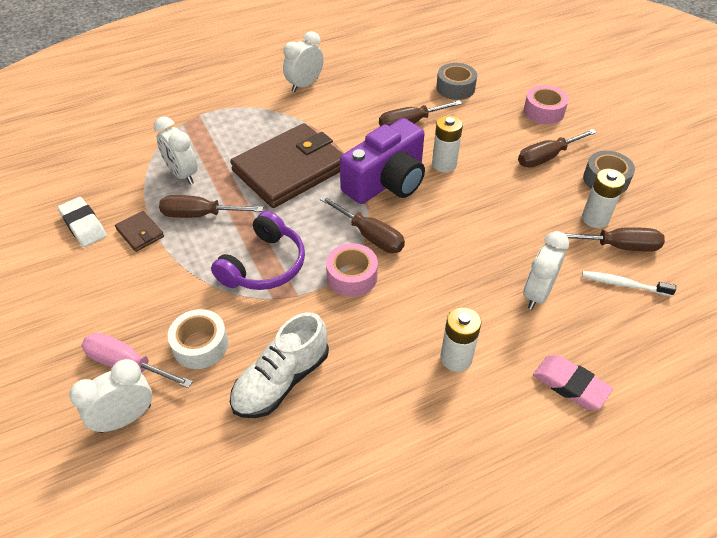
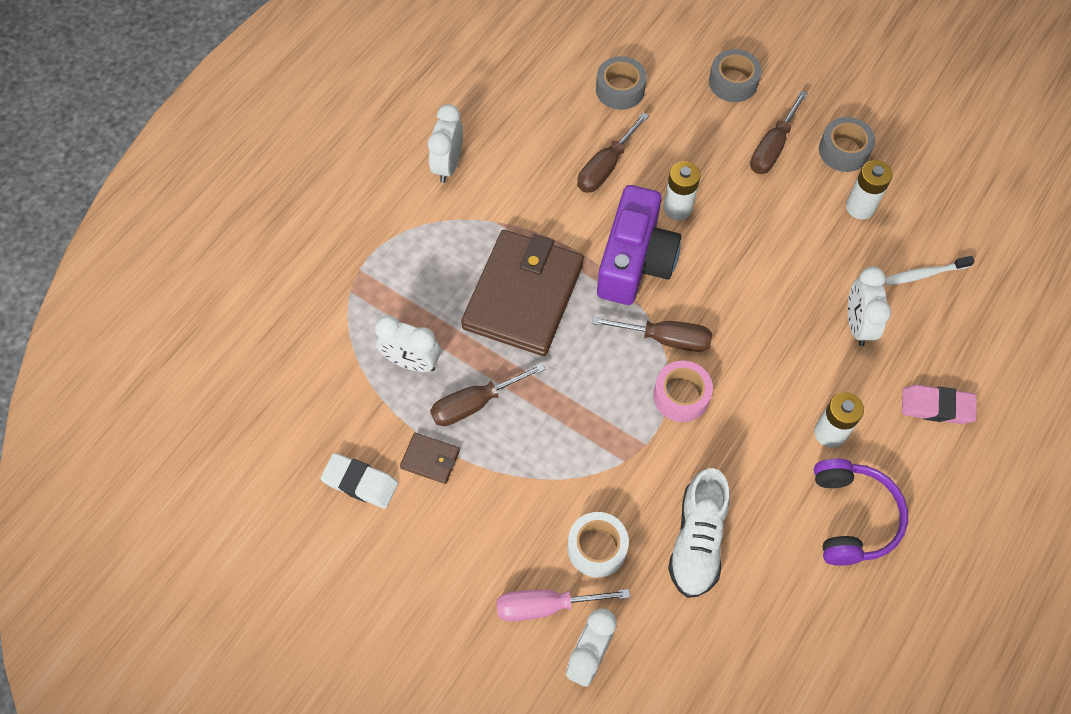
camera: 30 degrees left, 15 degrees up
(264, 265) = (588, 428): purple headphones -> purple headphones (852, 517)
(543, 111) = (733, 82): pink tape -> grey tape
(618, 246) = (898, 231): brown screwdriver -> none

